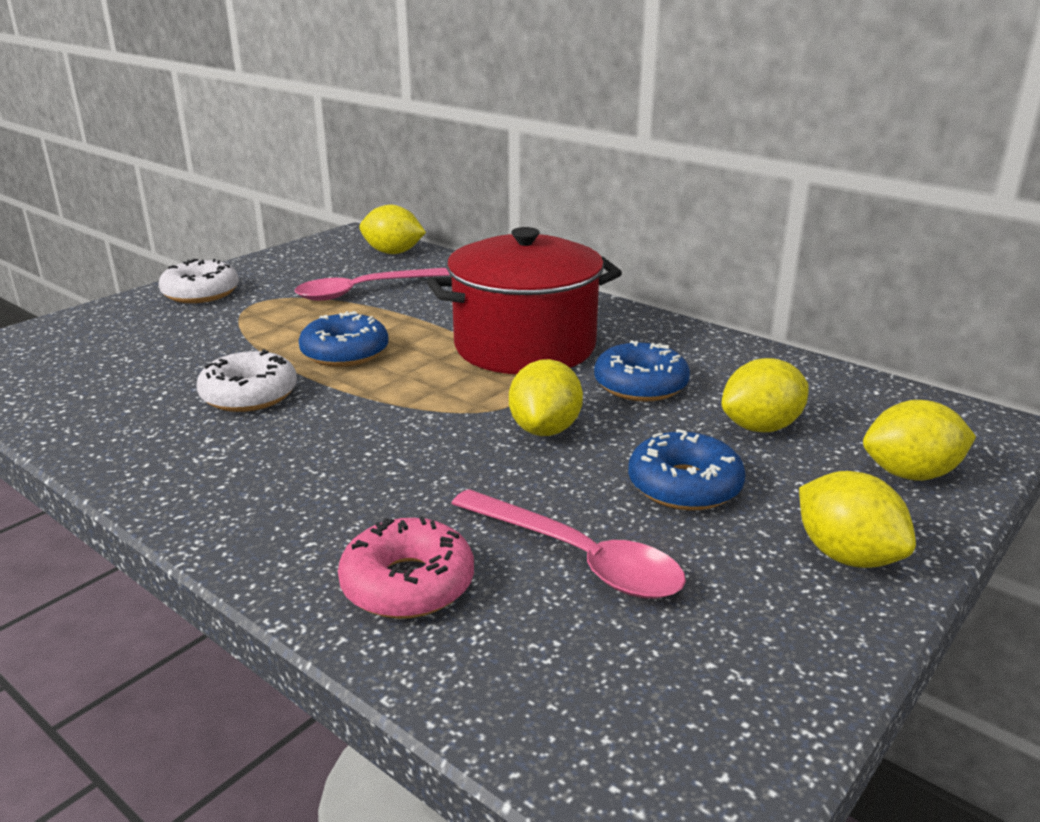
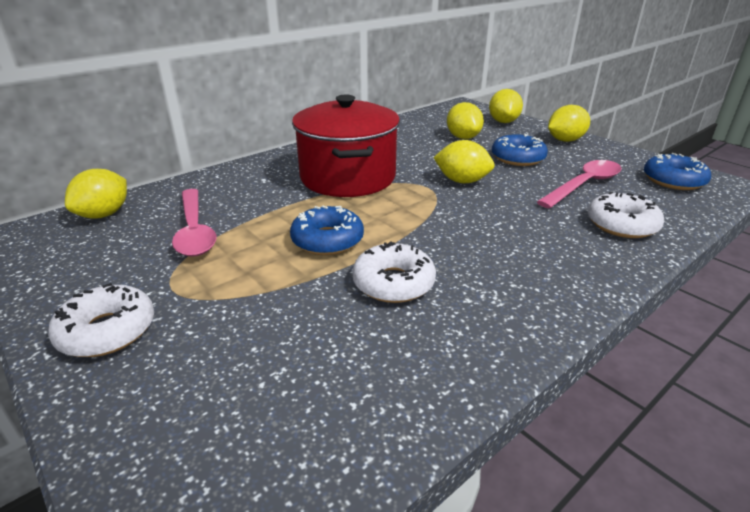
camera: 80 degrees left, 5 degrees up
(408, 584) = (622, 224): pink donut -> white donut
(640, 385) = (413, 154): blue donut -> blue donut (673, 180)

